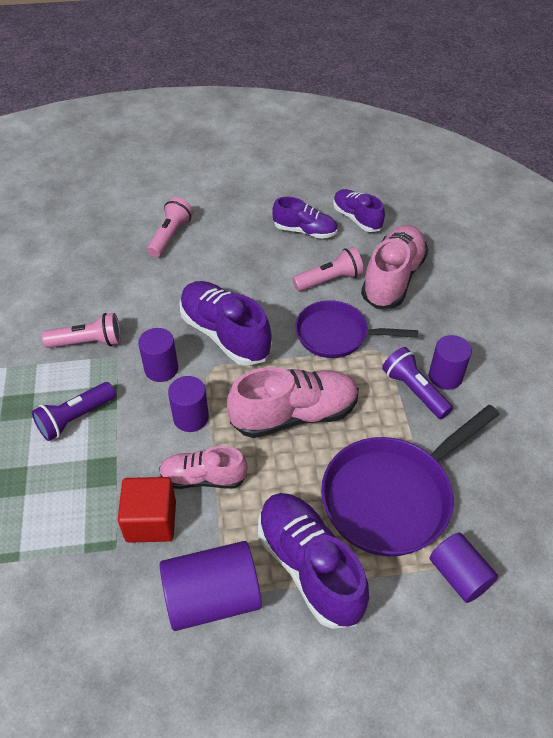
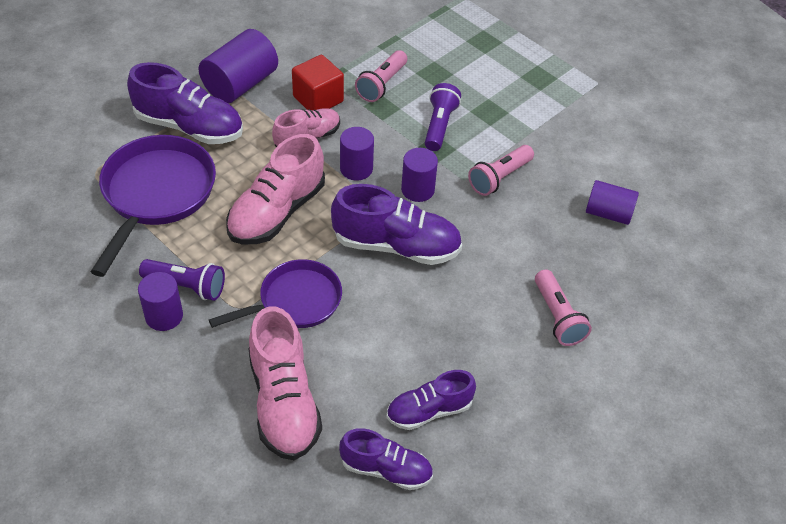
camera: 140 degrees right, 0 degrees up
(329, 280) = (350, 359): pink flashlight -> pink flashlight (382, 84)
(459, 575) = (79, 170): purple cylinder -> purple cylinder (608, 213)

